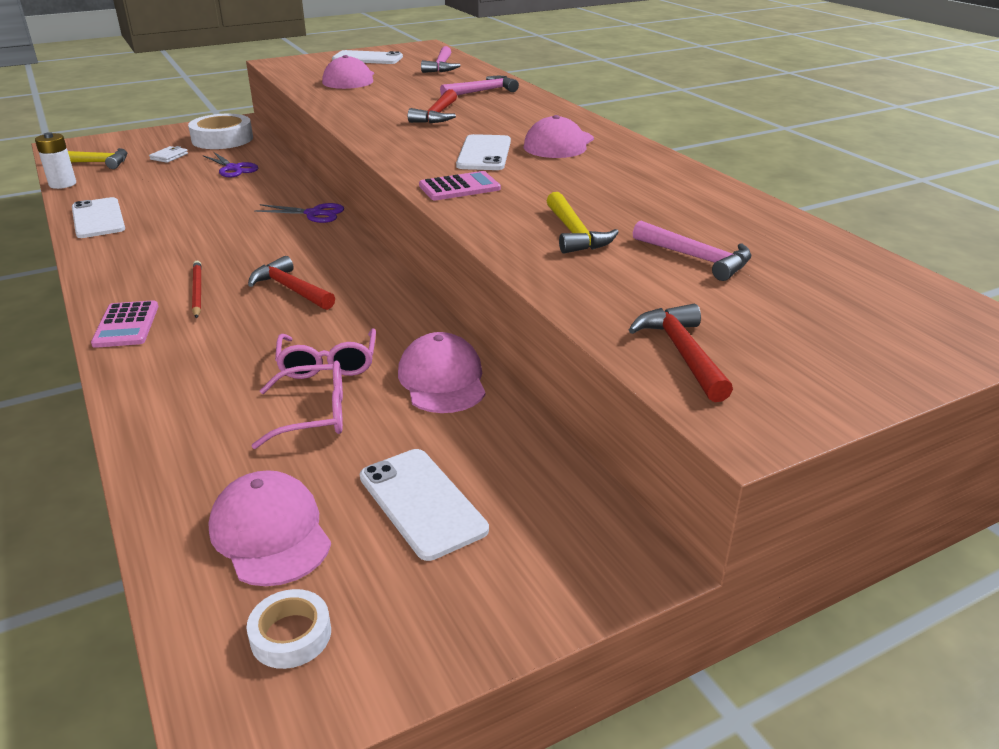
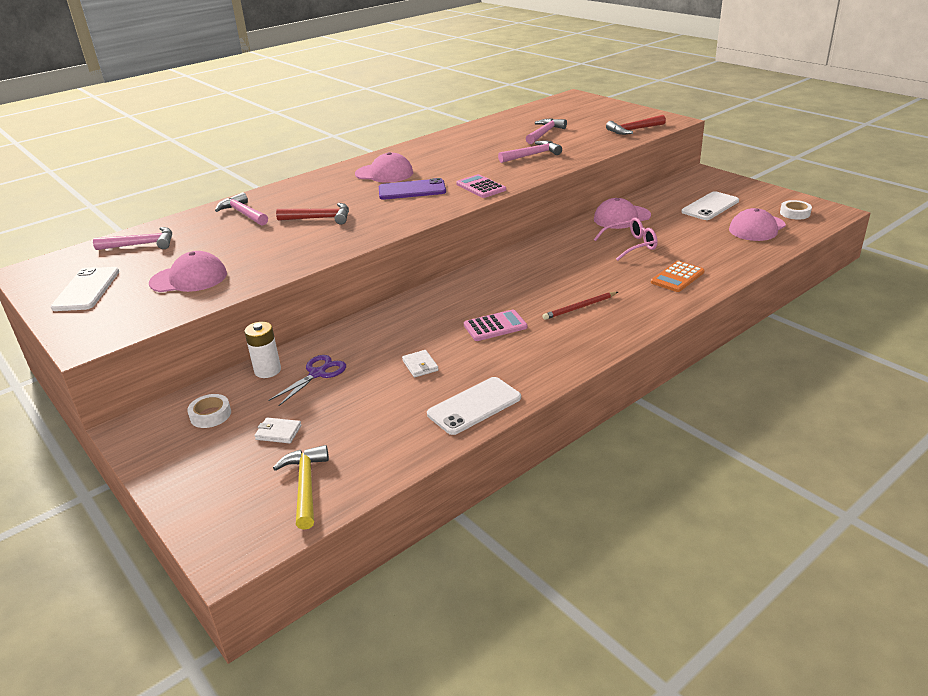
camera: 100 degrees left, 0 degrees up
(62, 184) = (386, 477): white battery -> white battery (267, 370)
(126, 325) = (640, 317): pink calculator -> pink calculator (495, 326)
(187, 379) = (677, 277): none -> orange calculator
(192, 203) = (420, 365): none -> white wallet
(222, 139) = (210, 415): white tape -> white tape, size x0.53
(291, 289) = (555, 276): red hammer -> none
(313, 415) = (676, 238): pink glasses -> none
(314, 214) = (424, 300): purple scissors -> none
(484, 153) = (412, 190): white phone -> purple phone
(574, 233) = (532, 155): yellow hammer -> pink hammer

